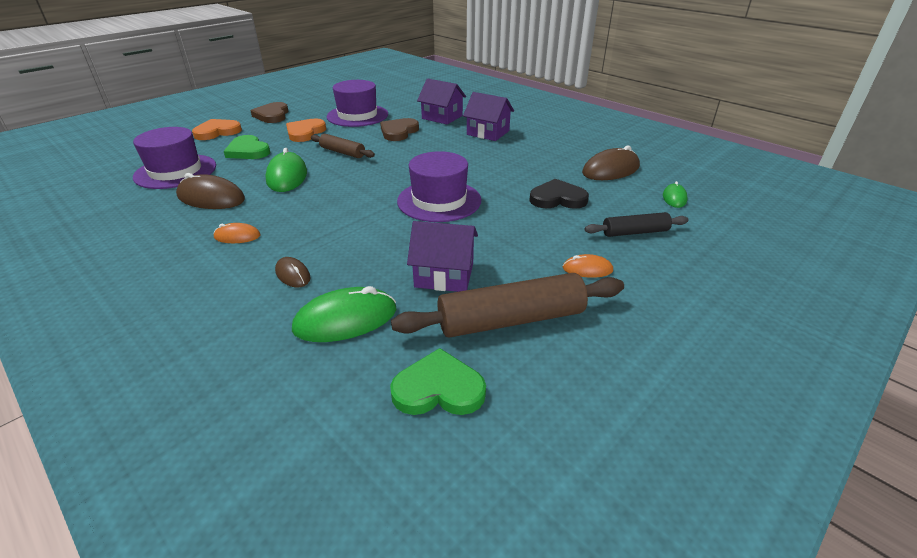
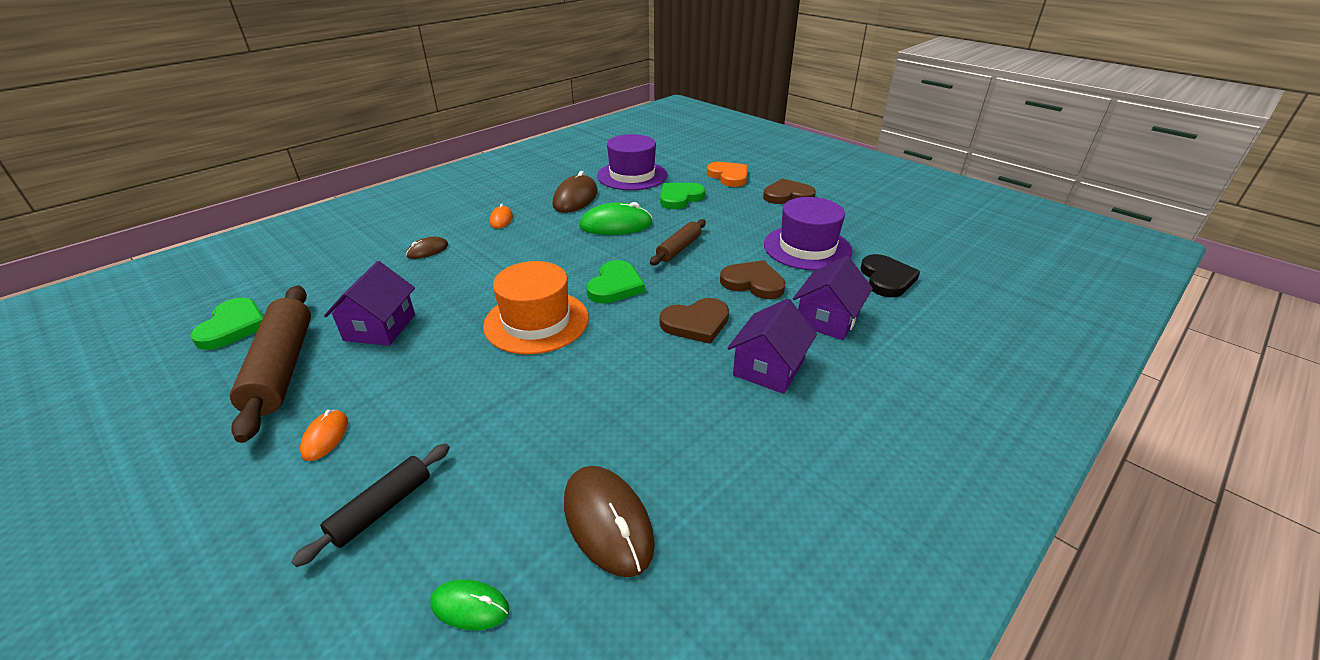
camera: 90 degrees right, 0 degrees up
(305, 132) = (737, 220): orange heart -> none
(345, 319) = (349, 280): green mouse -> none
(392, 174) = (615, 286): none -> green heart
(439, 201) = (536, 321): purple hat -> orange hat
(444, 149) = (696, 323): none -> brown heart
(557, 198) = (513, 430): black heart -> black heart (886, 279)
(635, 232) = (382, 508): black rolling pin -> black rolling pin turned 45 degrees clockwise

